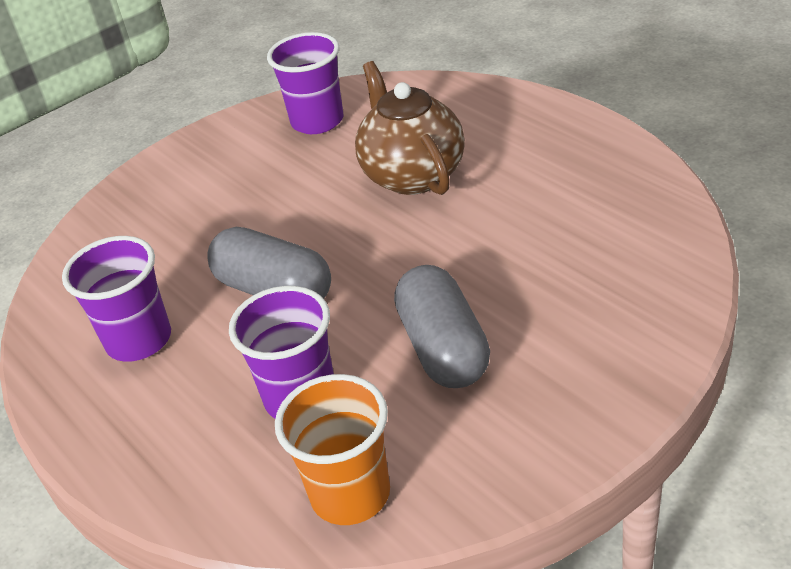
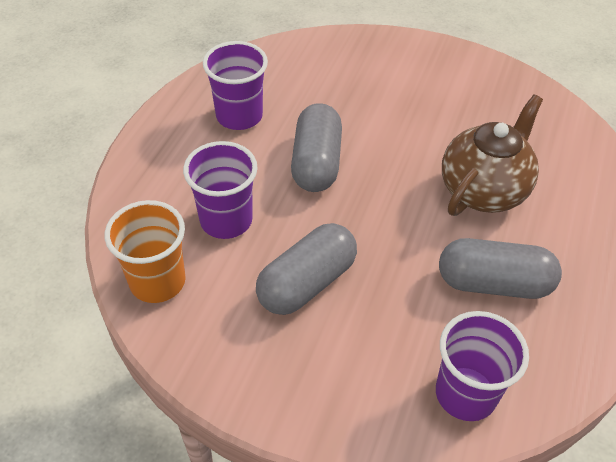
camera: 55 degrees right, 10 degrees up
(317, 121) = (510, 106): purple cup -> purple cup (465, 394)
(532, 206) = (493, 283): none -> grey capsule

